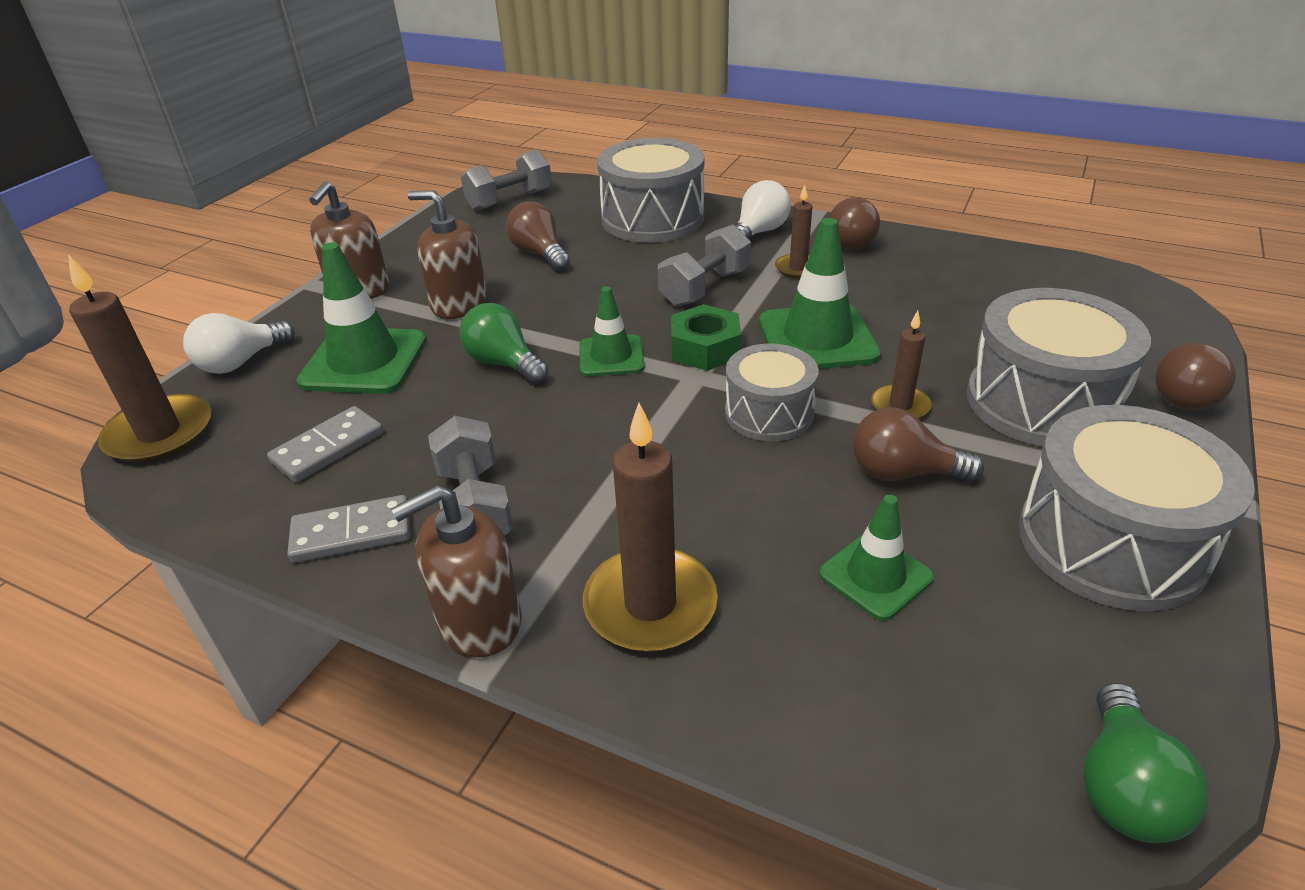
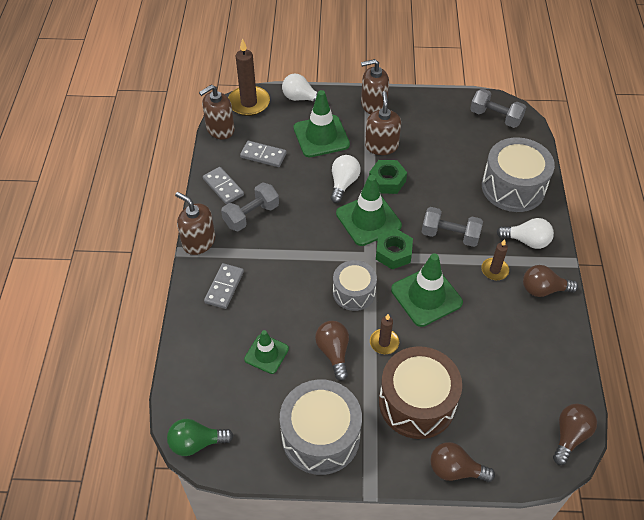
camera: 65 degrees right, 15 degrees up
(177, 496) = (220, 129): none -> brown soap dispenser
(504, 363) = (343, 183): green light bulb -> white light bulb
(540, 254) = (445, 155): brown light bulb -> brown light bulb (570, 436)
(542, 317) = (387, 181): none -> green nut
(611, 356) = (368, 219): green traffic cone -> green traffic cone, size x1.66
(650, 604) = (224, 287): brown candle -> grey domino
(1042, 402) = (417, 402): grey drum -> brown drum

